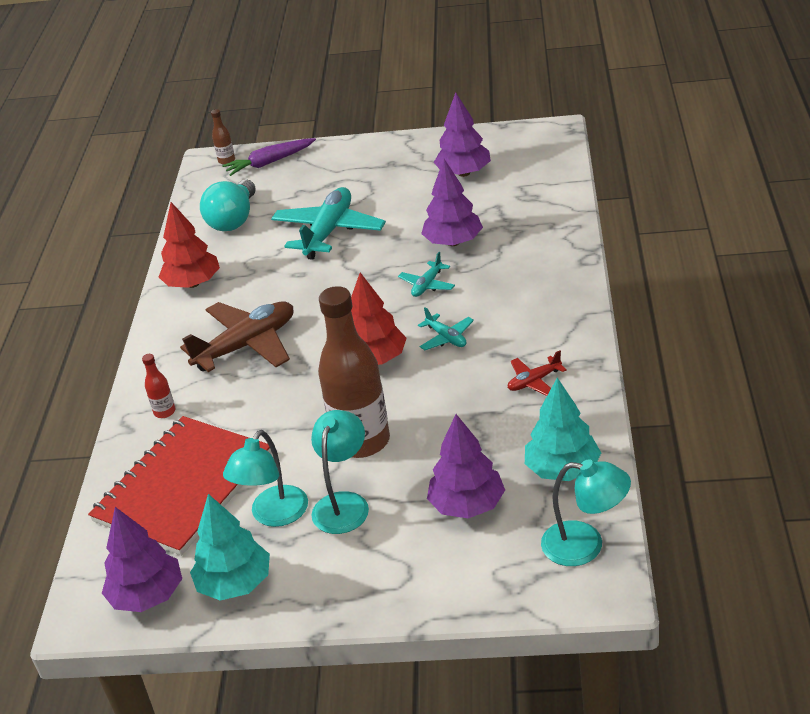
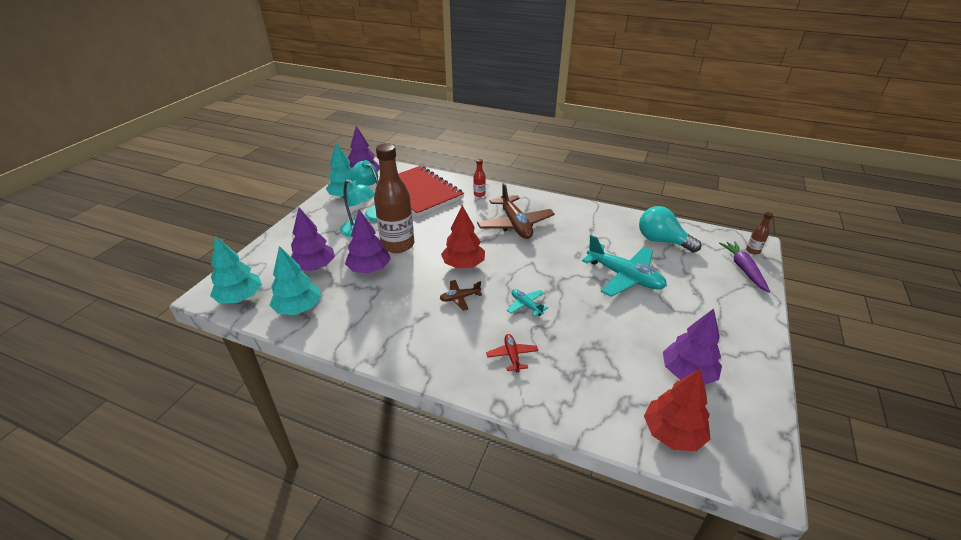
camera: 105 degrees right, 0 degrees up
(193, 283) = (592, 216): red tree -> red tree (672, 433)
(446, 338) = (460, 298): turquoise plane -> brown plane
(453, 242) = (574, 333): purple tree -> purple tree (369, 269)
(534, 381) = (382, 322): red plane -> red plane (512, 356)
(585, 545) = (240, 297): turquoise lamp -> turquoise tree

